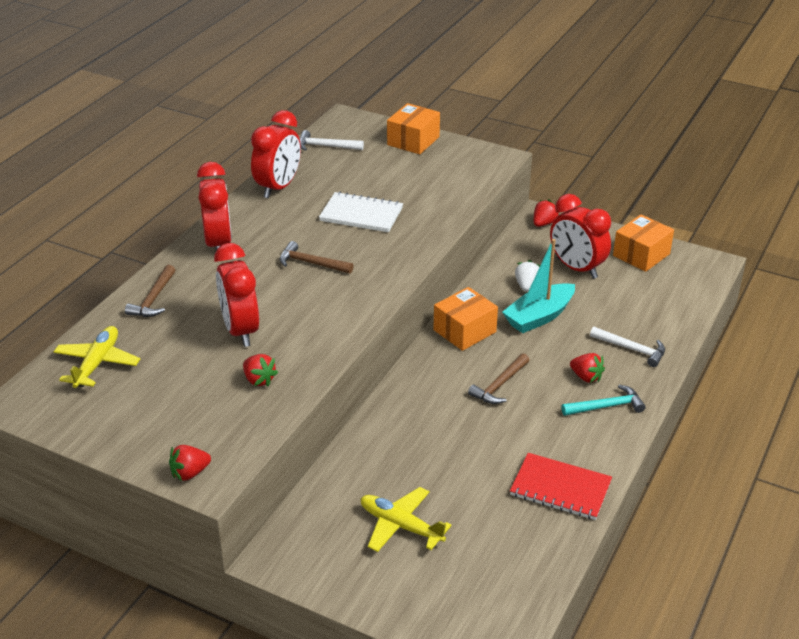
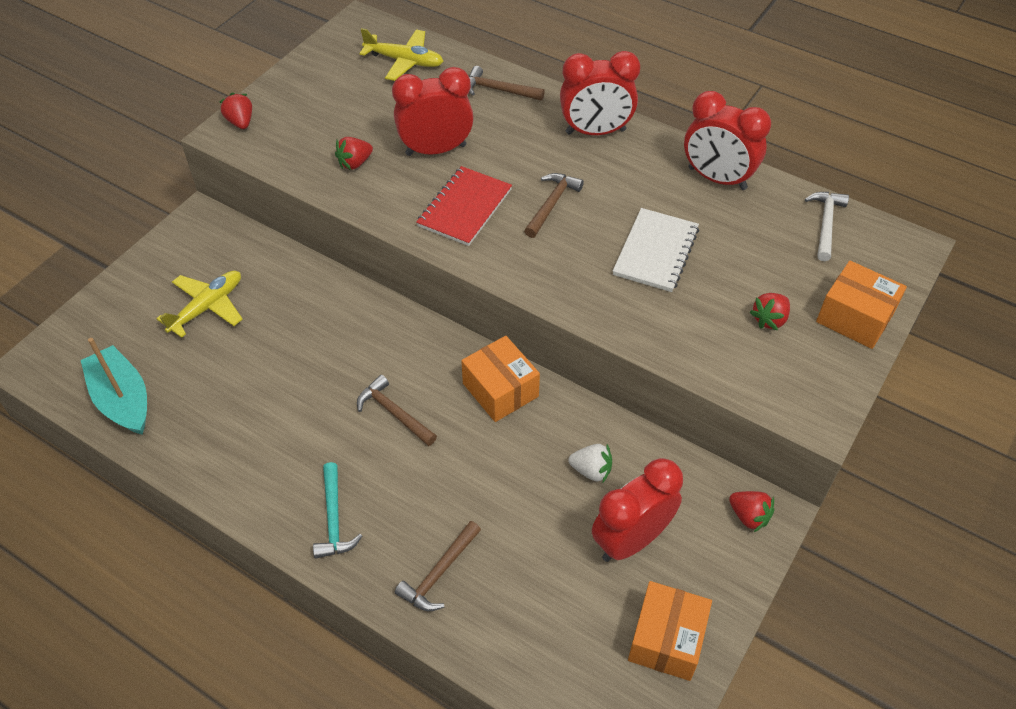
camera: 95 degrees right, 15 degrees up
(539, 317) = (521, 474): turquoise boat -> turquoise boat (123, 399)
(560, 488) = (214, 447): red notebook -> red notebook (464, 208)
(586, 377) = (392, 507): red strawberry -> red strawberry (769, 319)
(632, 349) = (439, 573): white hammer -> brown hammer
(641, 255) = (666, 639): orange box -> orange box turned 60 degrees clockwise

